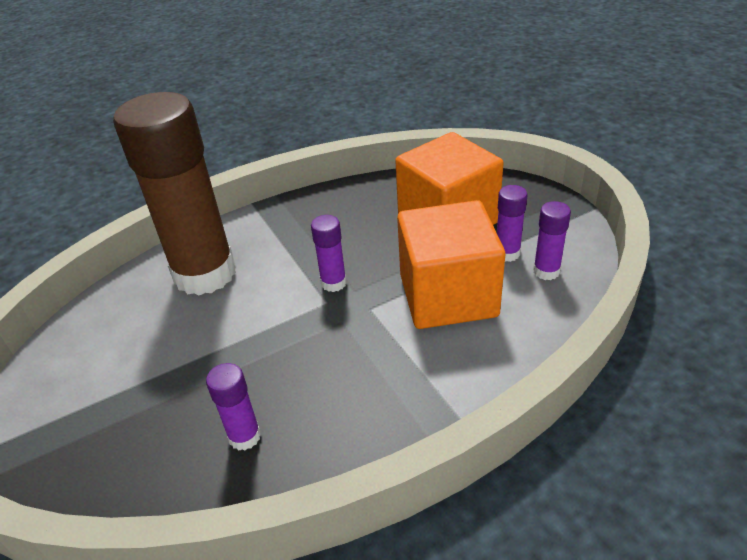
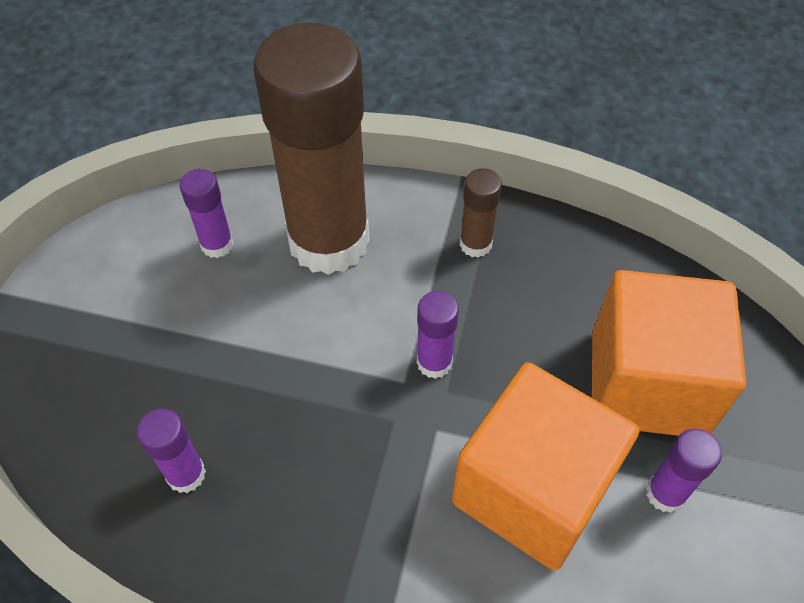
camera: 40 degrees right, 15 degrees up
(295, 224) = (475, 244): none -> brown glue stick
(546, 271) = (683, 562): purple glue stick -> purple glue stick (217, 245)

